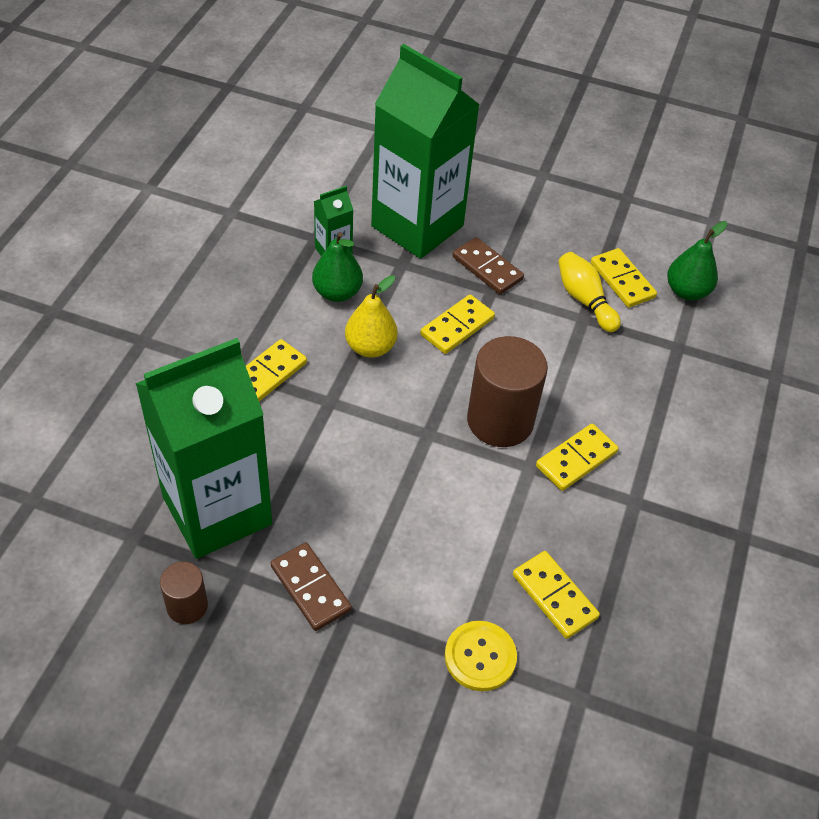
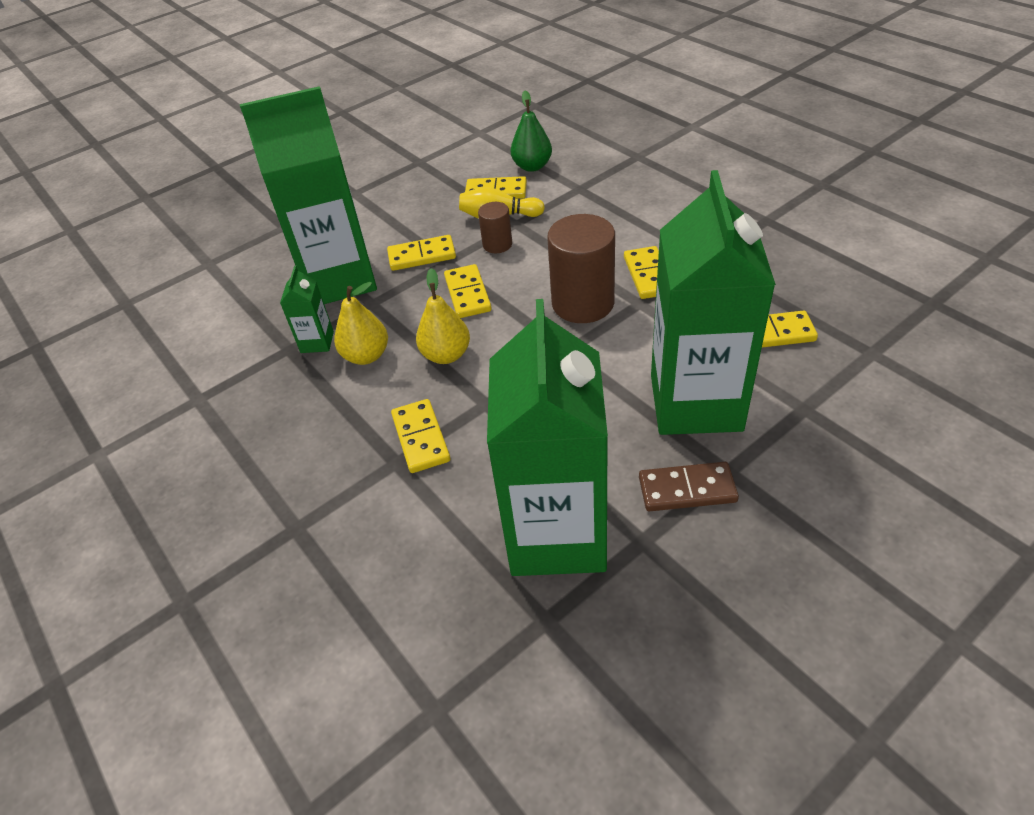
camera: 50 degrees left, 5 degrees down
(187, 606) = (658, 599): brown cylinder -> brown cylinder (497, 244)
(337, 293) = (366, 356): green pear -> yellow pear
(419, 560) = (695, 402): none -> green carton
(480, 657) = (811, 398): yellow button -> none
(487, 268) = (422, 256): brown domino -> yellow domino

